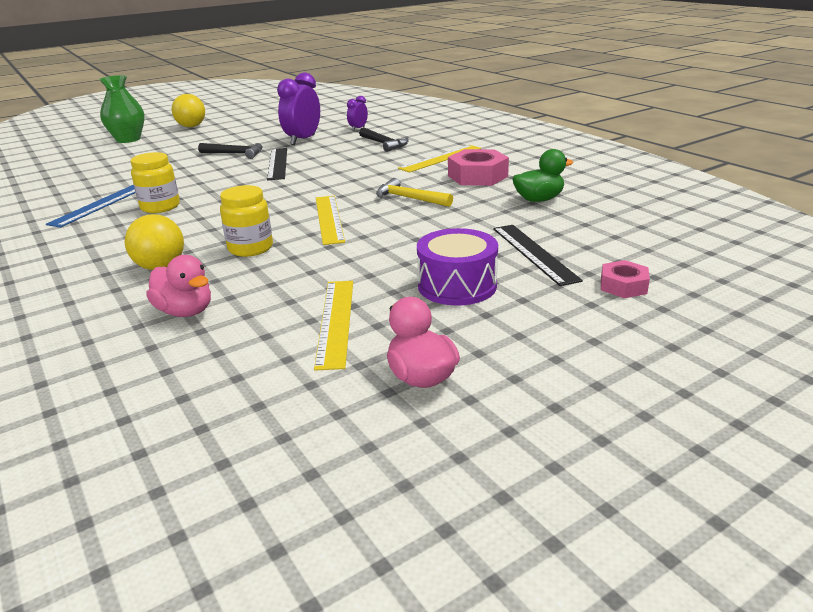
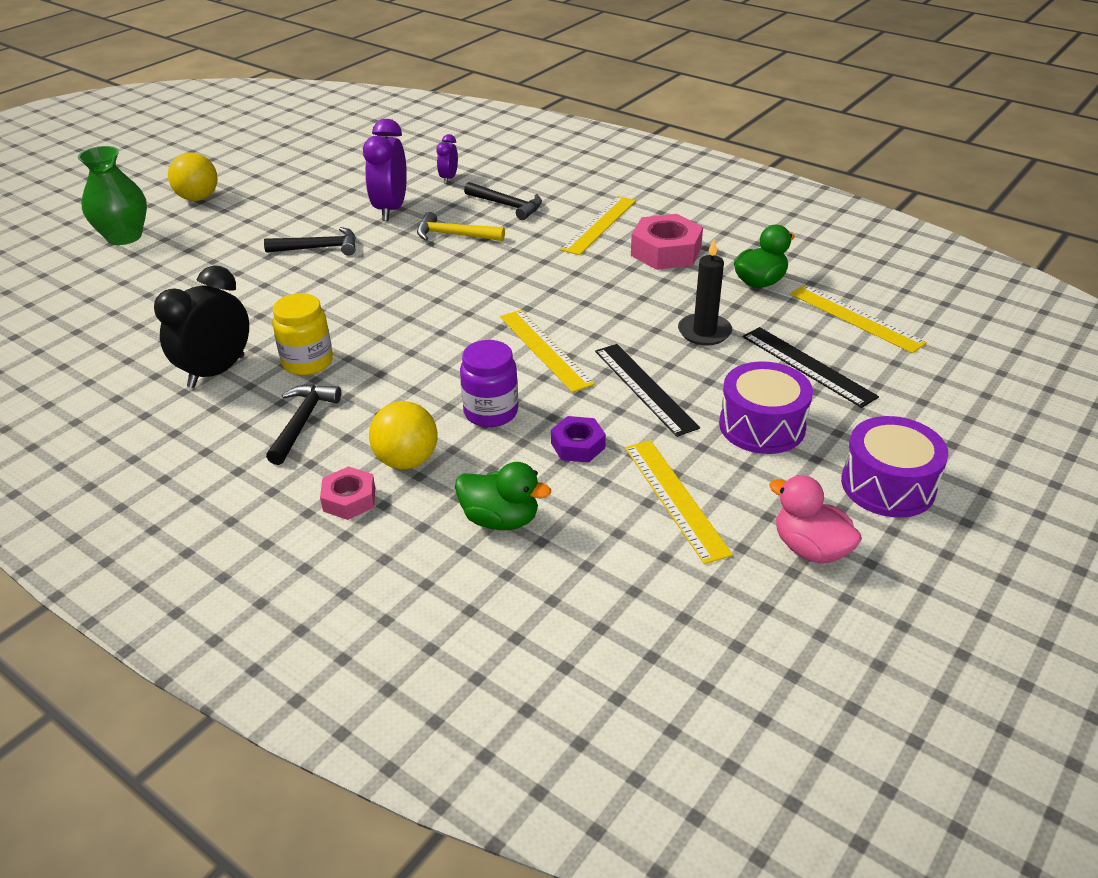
camera: 20 degrees left, 10 degrees up
(99, 205) = (216, 372): blue ruler -> black clock
(119, 237) = (302, 422): none -> black hammer
(185, 311) = (500, 519): pink duck -> green duck
(250, 248) = (491, 412): yellow jar -> purple jar
(277, 163) = (395, 260): black ruler -> black ruler (645, 388)
(293, 276) = (578, 445): none -> purple nut
(409, 198) = (614, 301): yellow hammer -> yellow hammer (454, 235)
(464, 223) = (704, 332): none -> black candle
(538, 343) = (888, 485): none -> purple drum
(605, 229) = (855, 318): none -> yellow ruler
(623, 286) = (919, 396): pink nut -> pink nut (349, 499)

